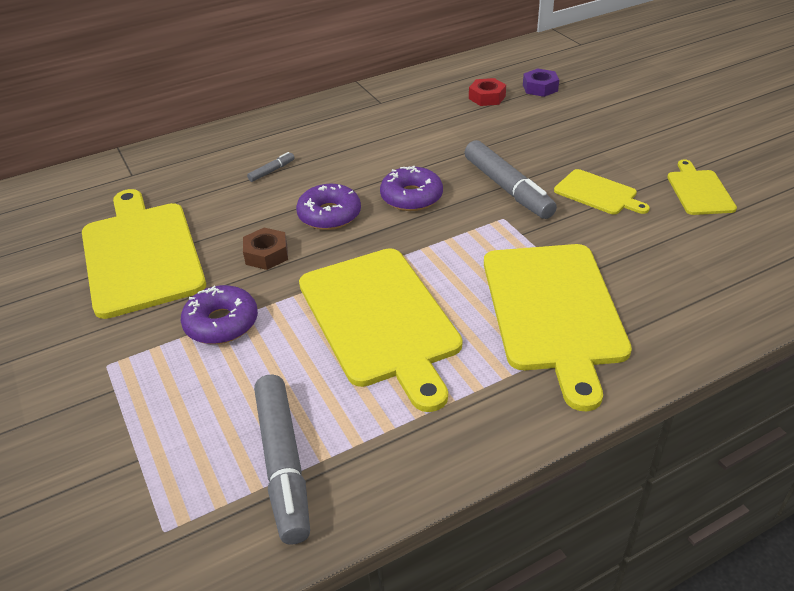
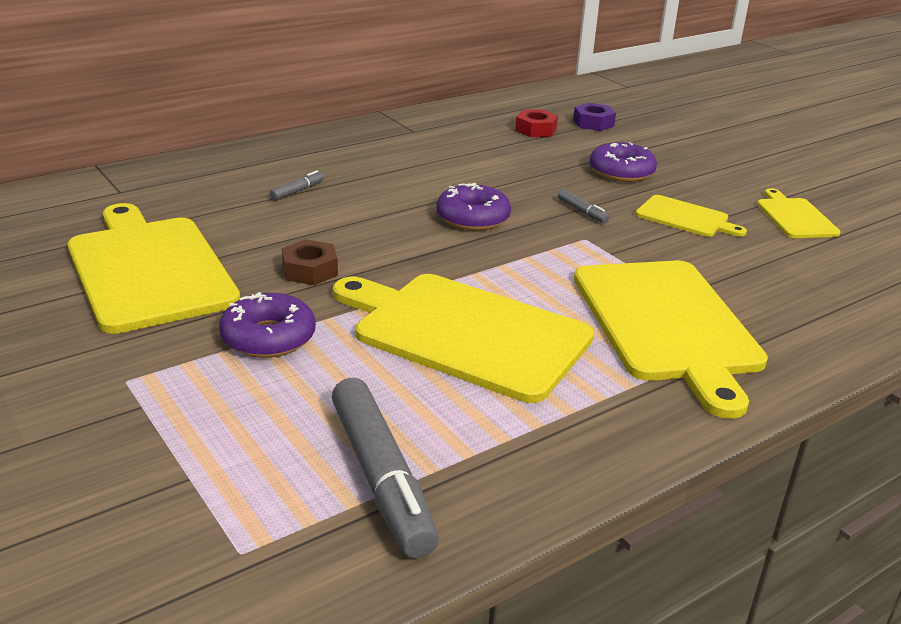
camera: 10 degrees left, 10 degrees down
(329, 215) = (378, 233): purple donut -> purple donut (621, 172)
(380, 319) = (465, 333): yellow cutting board -> yellow cutting board turned 150 degrees clockwise
(507, 188) = (582, 212): grey marker -> grey marker, size x0.44

